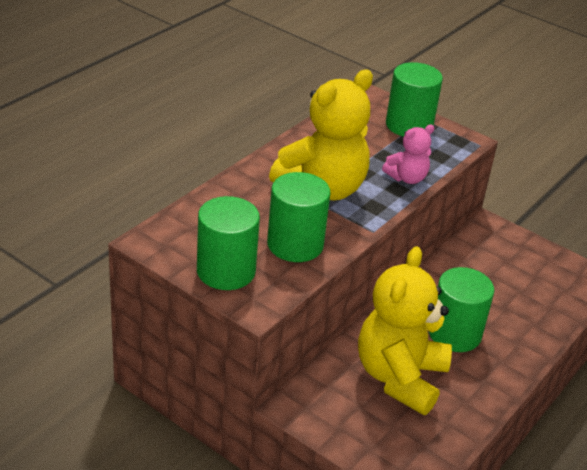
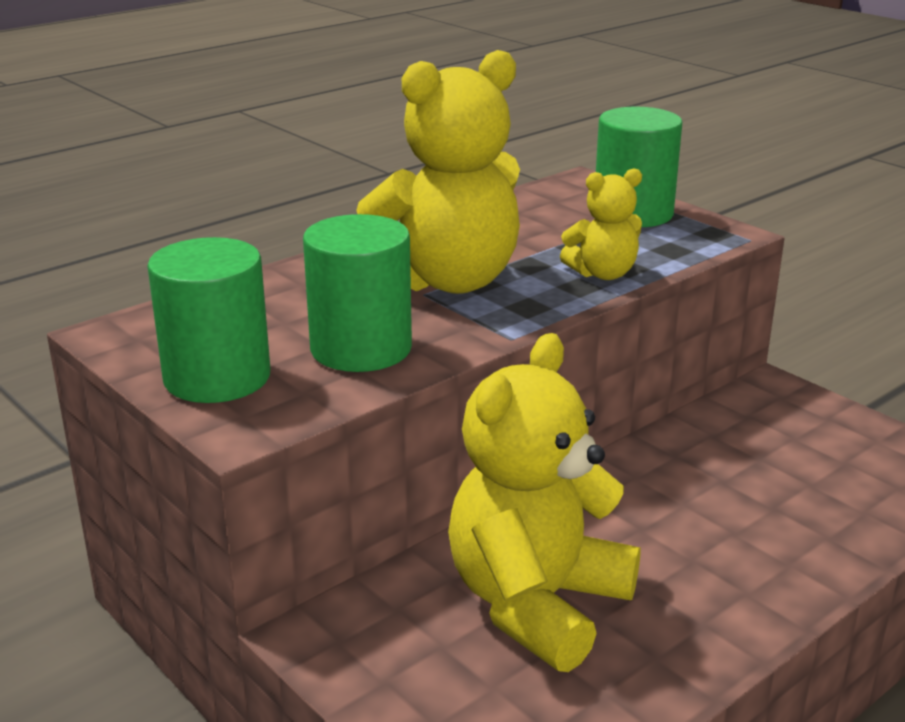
camera: 15 degrees right, 10 degrees down
(407, 178) = (603, 274): pink teddy bear -> yellow teddy bear
(454, 333) = (665, 541): green cylinder -> none

